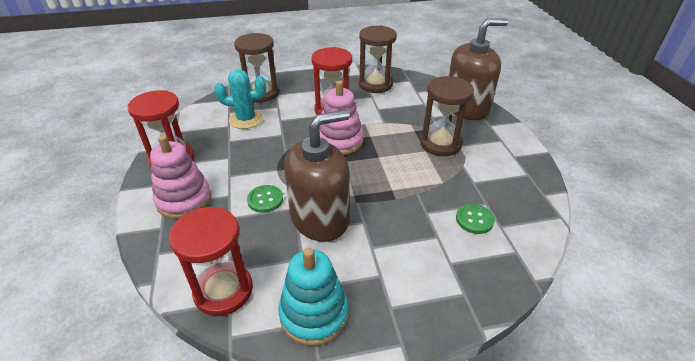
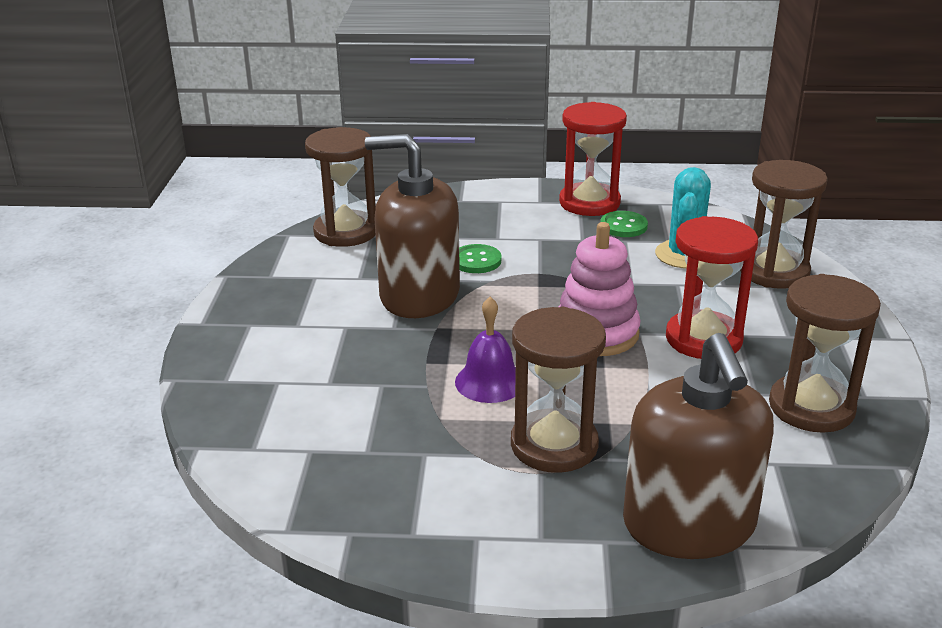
camera: 105 degrees right, 10 degrees down
(184, 200) = (502, 211): pink stacking toy -> none
(223, 290) = (345, 232): red hourglass -> brown hourglass
(314, 314) = (278, 278): turquoise stacking toy -> none
(320, 218) = (419, 295): brown soap dispenser -> brown soap dispenser turned 120 degrees clockwise
(402, 171) = (489, 381): none -> purple bell
(474, 220) = (339, 427): green button -> green button (623, 226)

